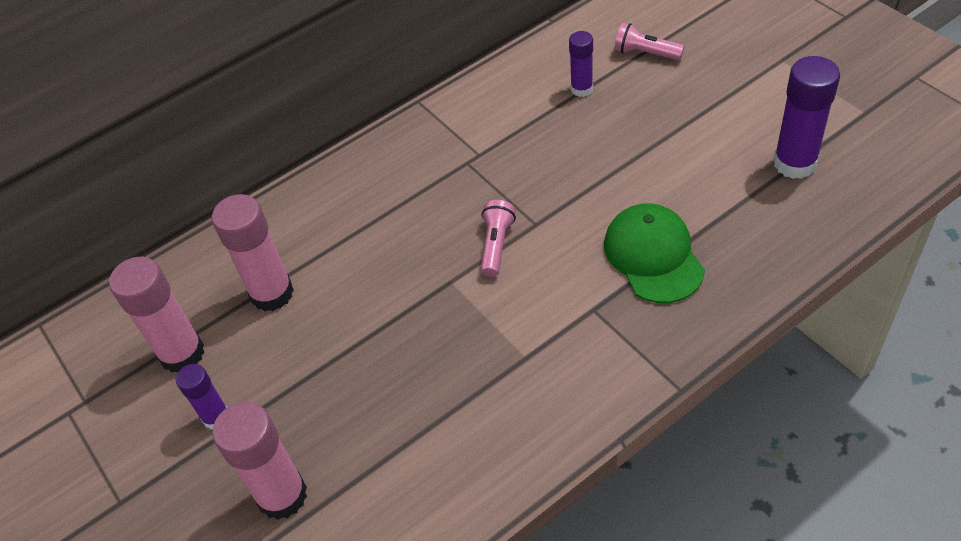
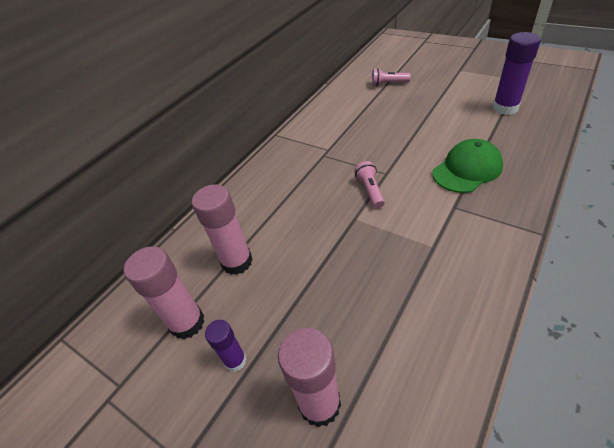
camera: 20 degrees left, 5 degrees down
(582, 89) = (366, 106): purple glue stick -> none
(653, 256) = (467, 169): green cap -> green cap turned 90 degrees clockwise

